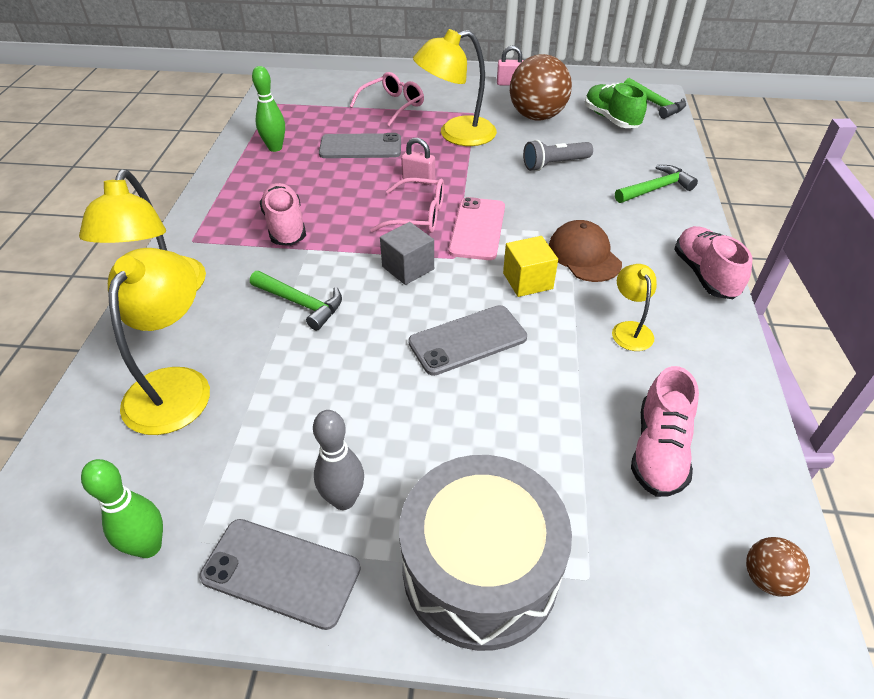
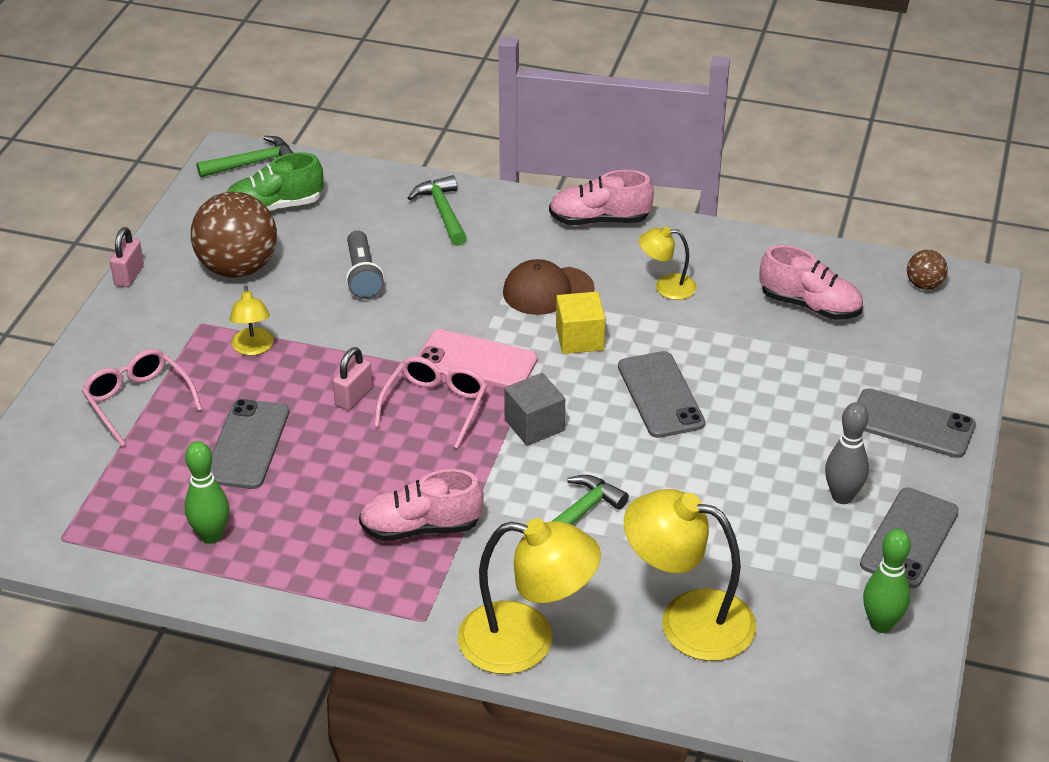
camera: 80 degrees left, 5 degrees down
(456, 134) = (253, 348): yellow lamp -> yellow lamp, size x0.52
(480, 569) = (911, 424): grey drum -> grey phone

